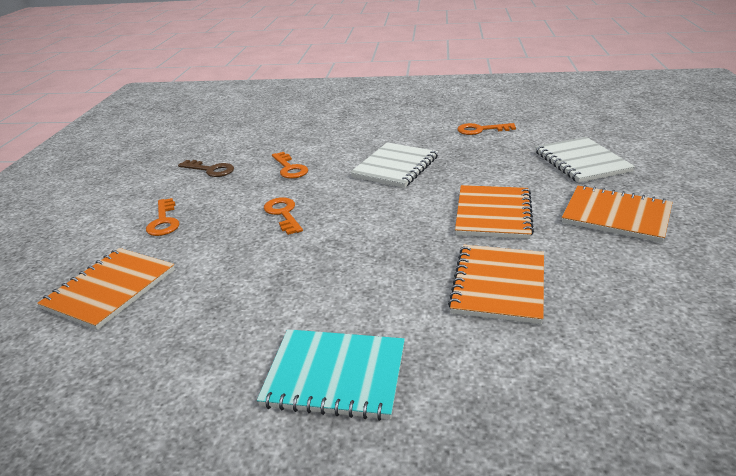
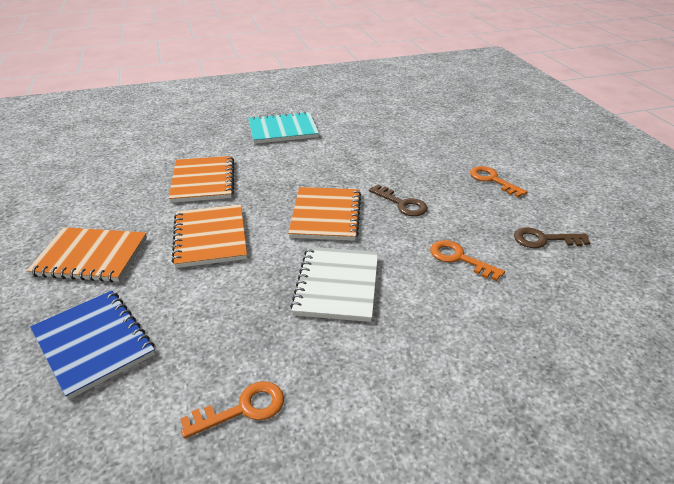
camera: 155 degrees right, 5 degrees up
(110, 289) = (450, 138): orange notebook -> orange notebook (325, 215)
(283, 214) = (402, 204): orange key -> brown key
(581, 162) = (93, 343): white notebook -> blue notebook

